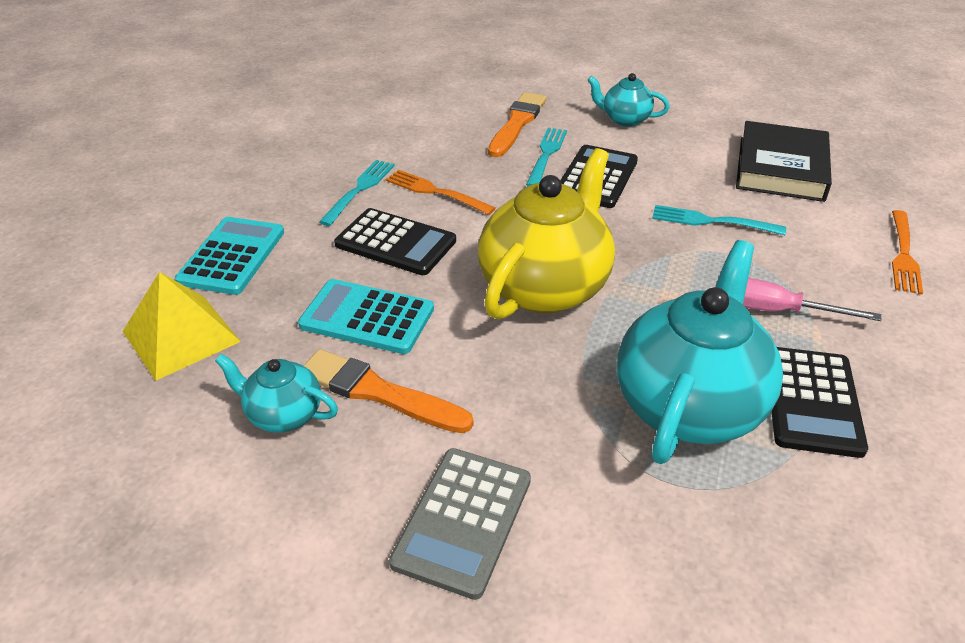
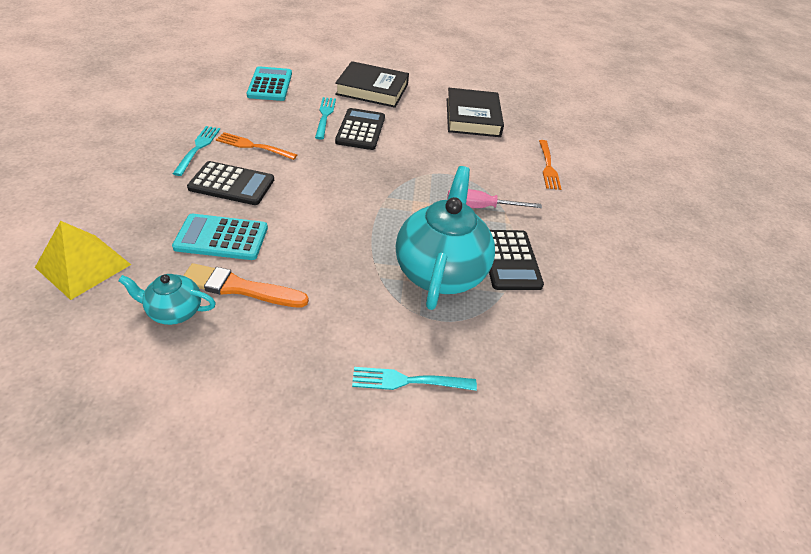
camera: 20 degrees left, 5 degrees up
(232, 256) = (111, 204): turquoise calculator -> turquoise calculator (270, 85)
(463, 520) = (313, 363): grey calculator -> none
(517, 123) = (301, 95): orange brush -> none
(545, 287) = (339, 206): yellow teapot -> none
(625, 119) = (372, 89): turquoise teapot -> black book
(711, 221) = (436, 154): turquoise fork -> turquoise fork (408, 381)

